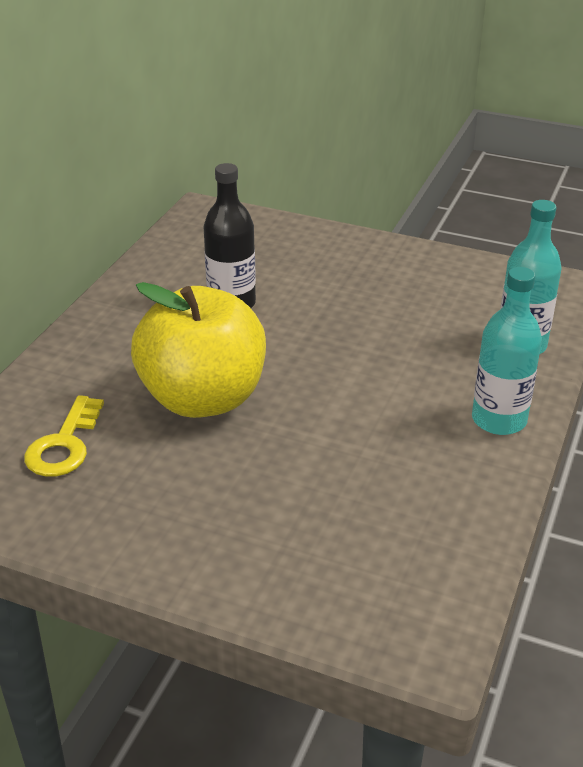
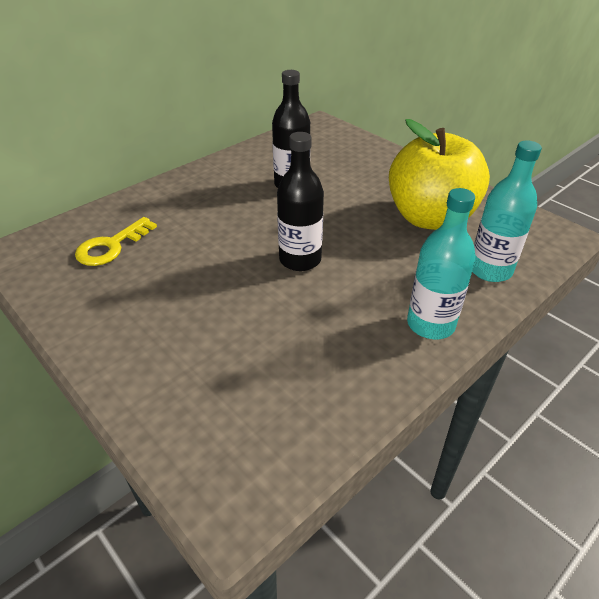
camera: 25 degrees right, 5 degrees up
(203, 398) = (222, 242): yellow apple -> yellow apple (430, 218)
(312, 392) = (300, 260): none -> black bottle

